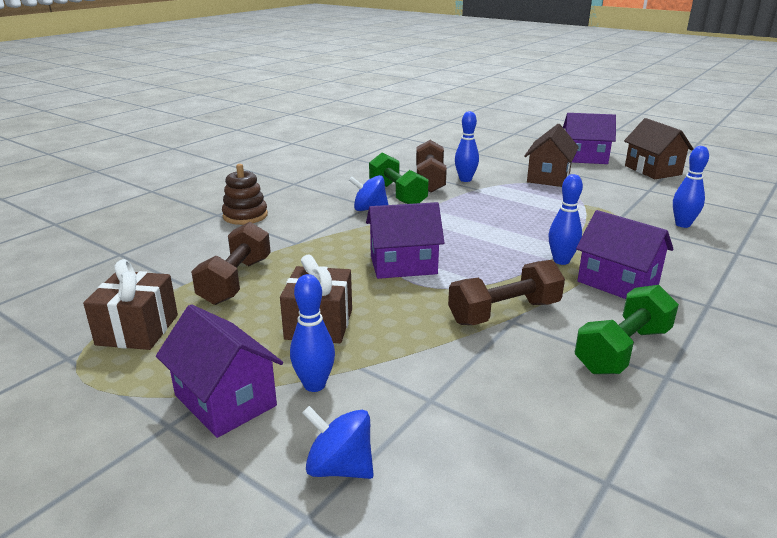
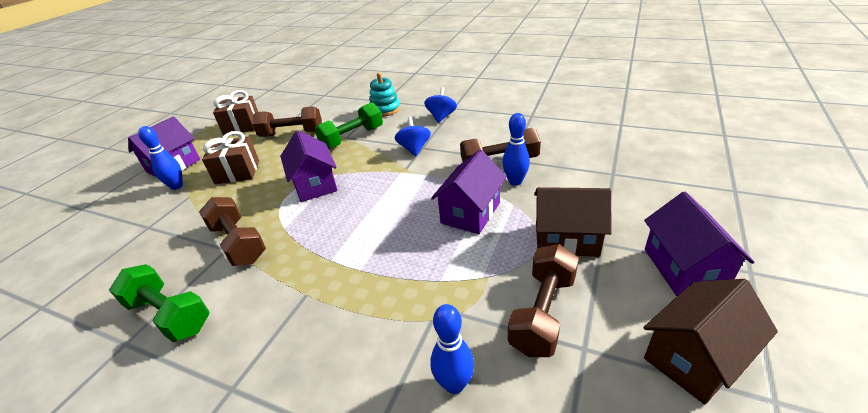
camera: 80 degrees right, 10 degrees up
(245, 216) = (385, 109): brown stacking toy -> turquoise stacking toy
(339, 467) = (108, 209): blue spinning top -> blue spinning top (441, 117)
(397, 194) = (452, 154): green dumbbell -> green dumbbell (352, 138)
(561, 261) = (328, 268): blue bowling pin -> none
(617, 283) = (283, 311): purple house -> purple house (470, 213)
(620, 194) = (543, 313): none -> brown dumbbell

